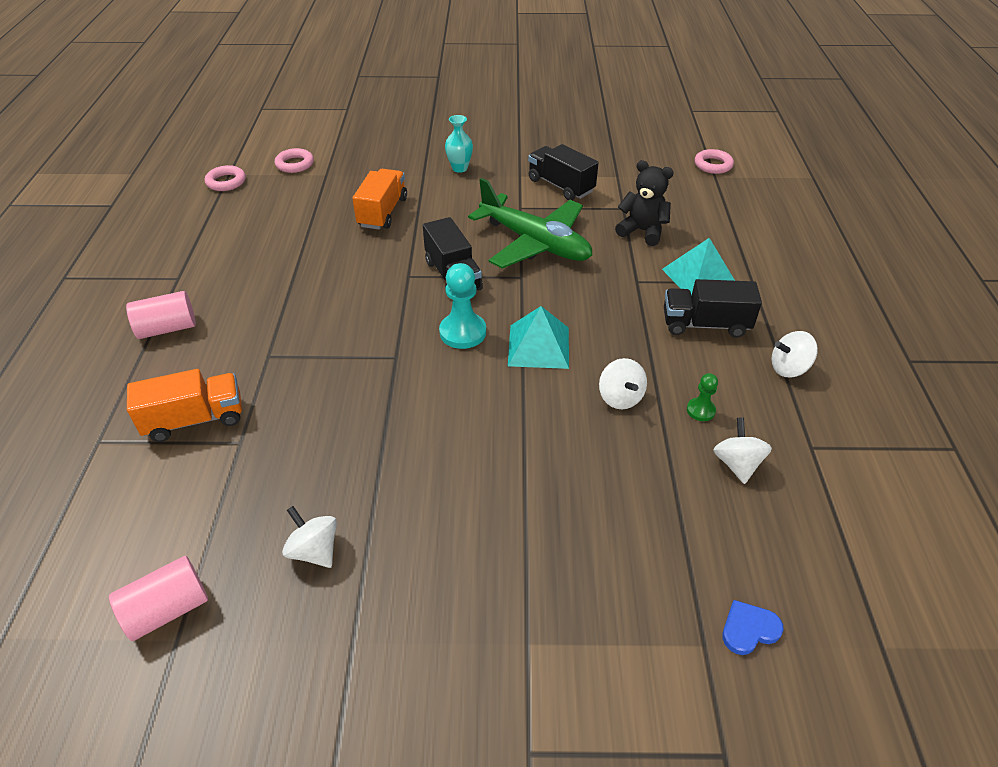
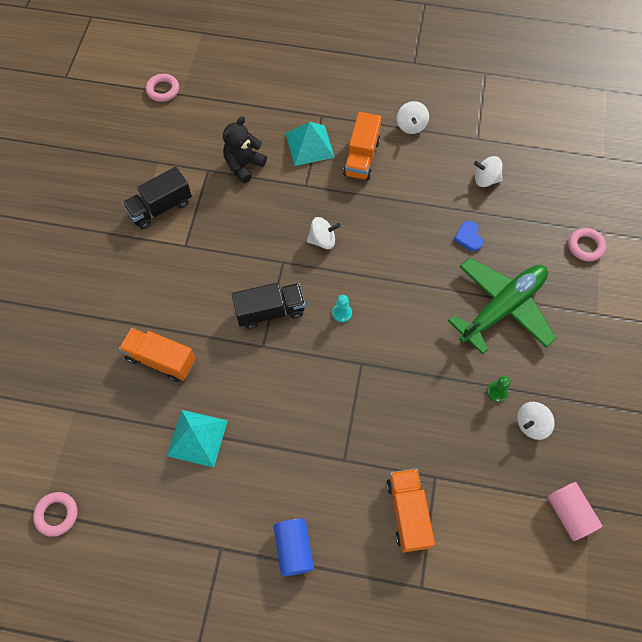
camera: 80 degrees left, 20 degrees up
(167, 328) = (294, 549): pink cylinder -> blue cylinder
(295, 164) = (43, 442): pink ring -> pink ring (585, 246)
(459, 168) = (104, 285): turquoise vase -> none
(463, 332) = (342, 313): turquoise pawn -> turquoise pawn, size x0.54
(535, 243) = (240, 244): green plane -> green plane (502, 308)
(539, 346) = (366, 264): turquoise pyramid -> turquoise pyramid (197, 438)
(620, 397) = (424, 226): white spinning top -> white spinning top (322, 240)
(700, 410) = (441, 184): green pawn -> green pawn (497, 392)
(705, 324) = (361, 157): black truck -> orange truck
(749, 629) = (592, 209): blue heart -> blue heart (468, 237)

